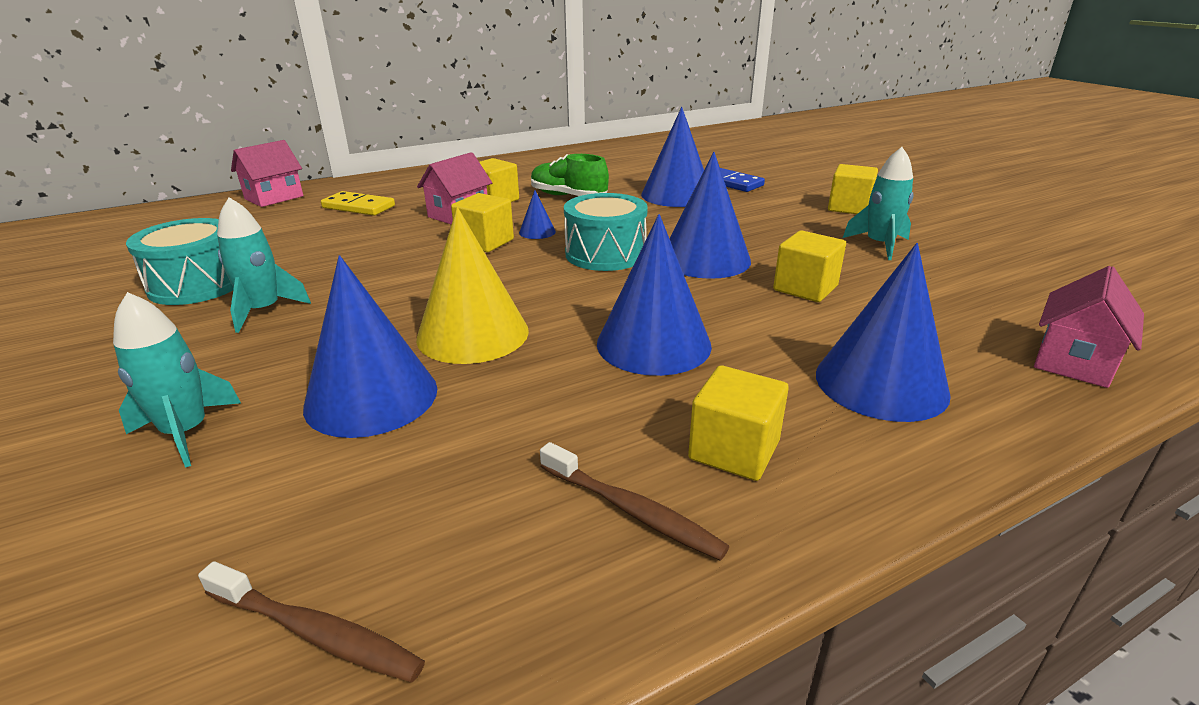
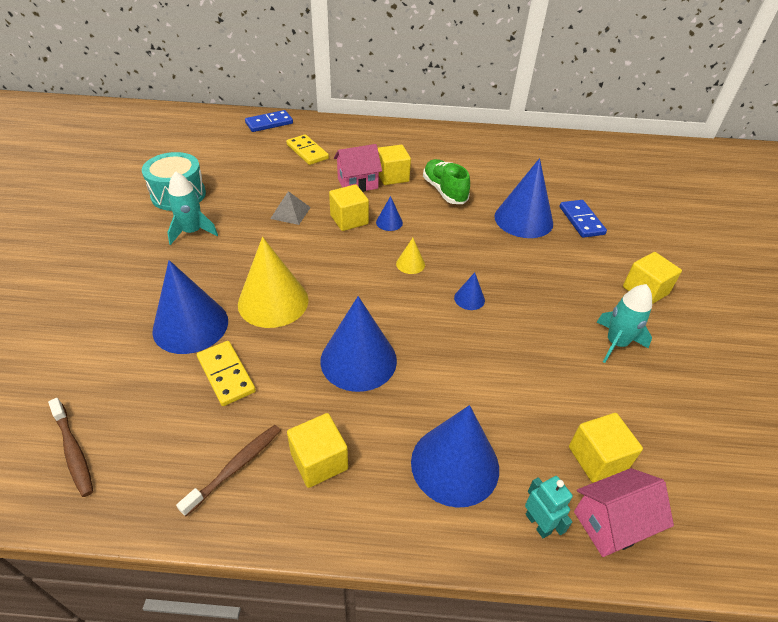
camera: 30 degrees right, 15 degrees up
(186, 432) = (105, 308): turquoise rocket -> none
(274, 198) = (269, 123): pink house -> blue domino
(398, 256) = (290, 213): none -> grey pyramid
(492, 424) = (226, 375): none -> yellow domino
(605, 254) = (410, 264): turquoise drum -> yellow cone
(632, 510) = (235, 467): brown toothbrush -> brown toothbrush turned 120 degrees counterclockwise
(705, 259) = (469, 299): blue cone -> blue cone, size x0.45
(805, 288) = (505, 359): yellow cube -> yellow cube (597, 458)
(1022, 391) = (538, 523): none -> turquoise robot

